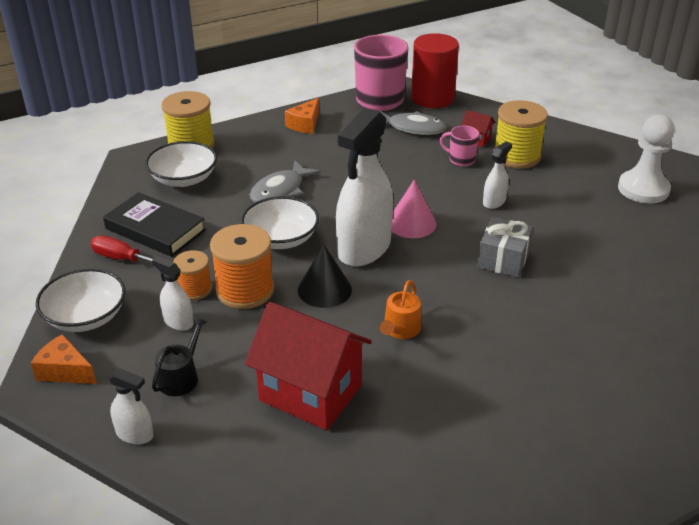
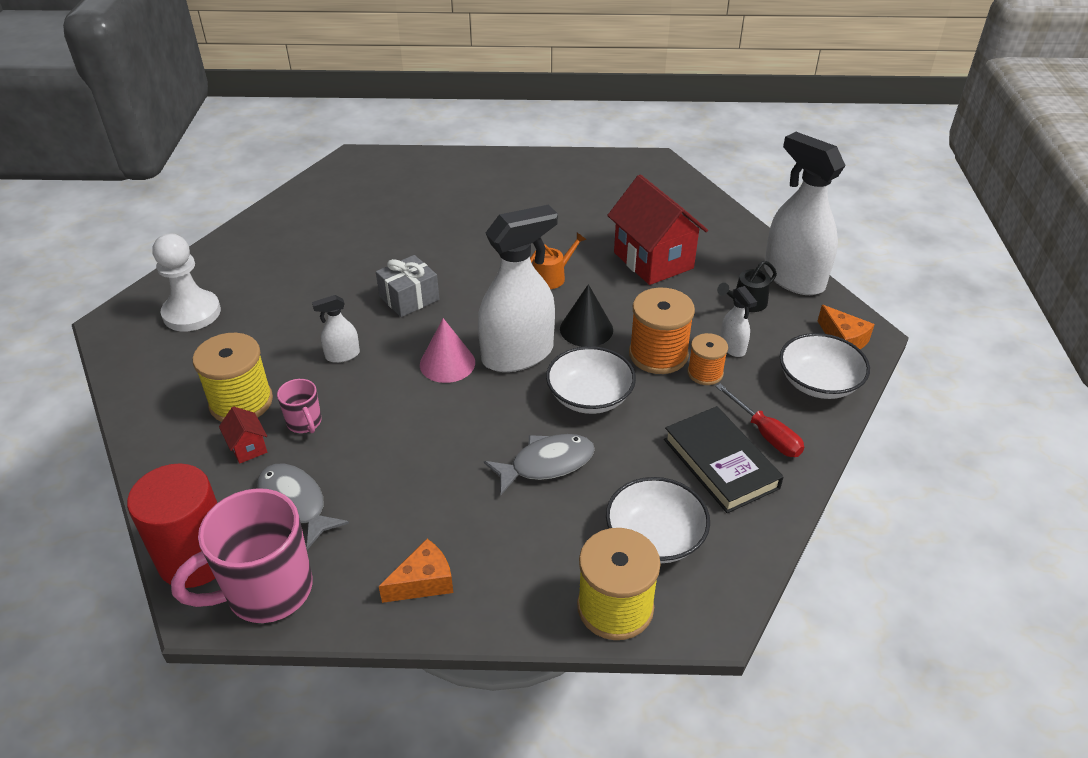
camera: 150 degrees left, 5 degrees up
(135, 434) = (793, 278): white spray bottle -> white spray bottle, size x2.22

